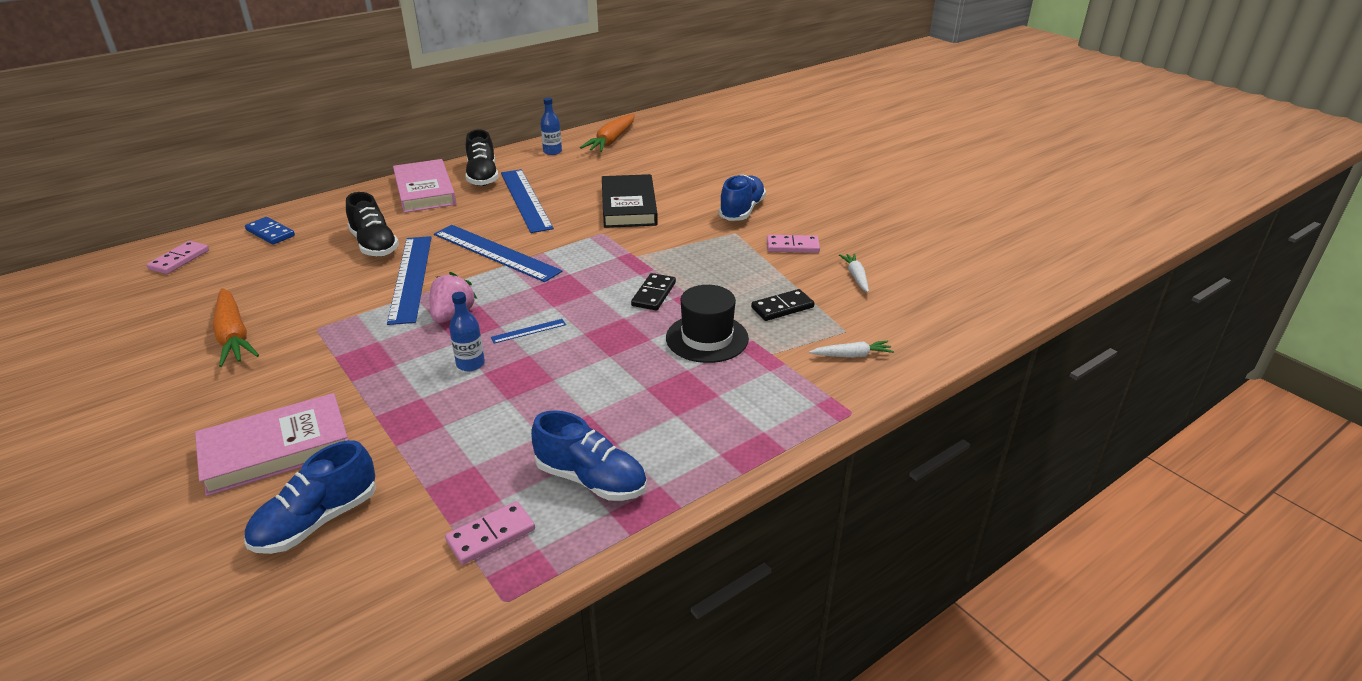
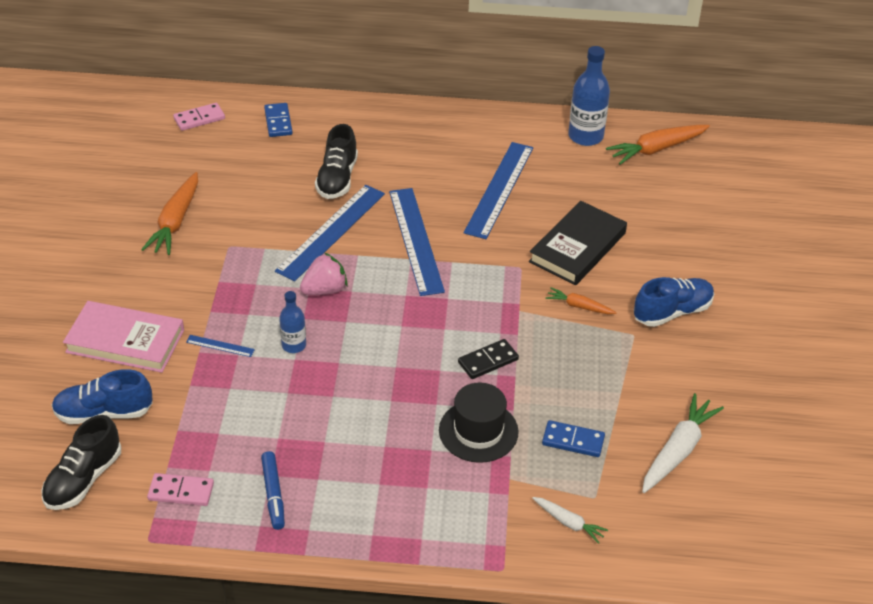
camera: 40 degrees right, 10 degrees up
(425, 191) = (430, 132): pink book -> none
(482, 176) = (493, 139): black shoe -> black shoe (84, 479)
(528, 331) = (360, 339): blue ruler -> blue ruler (220, 346)
(552, 152) = (585, 136): blue bottle -> blue bottle, size x1.70
(591, 479) = (273, 494): blue shoe -> blue marker
(675, 235) = (579, 306): none -> orange carrot
(782, 307) = (573, 441): black domino -> blue domino
(792, 246) = (665, 382): pink domino -> none
(856, 277) = (678, 450): white carrot -> white carrot, size x1.79

